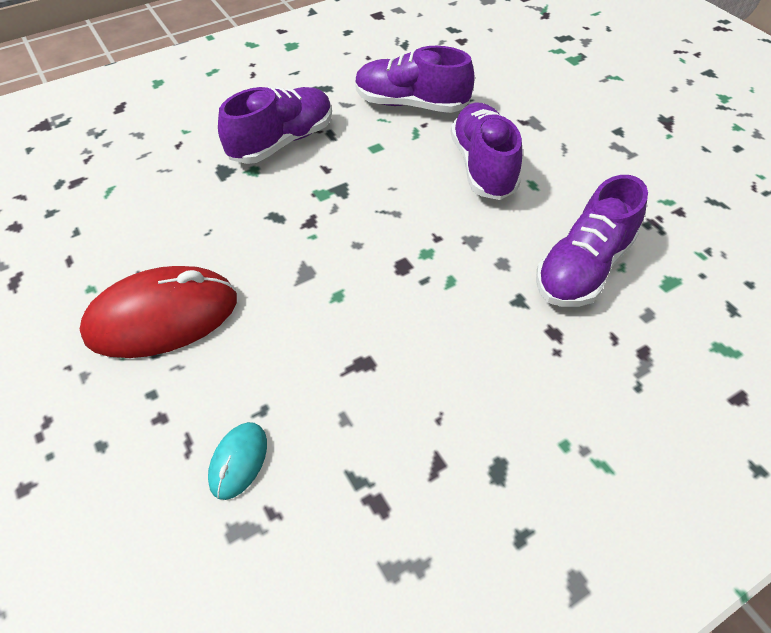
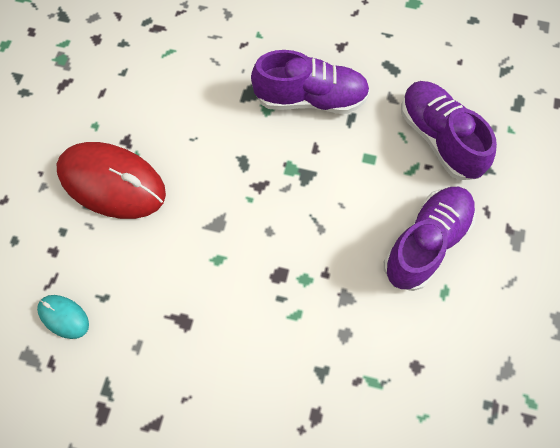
camera: 45 degrees right, 15 degrees up
(238, 461) = (64, 317): turquoise mouse -> turquoise mouse turned 60 degrees clockwise
(583, 268) = (394, 391): purple shoe -> none

